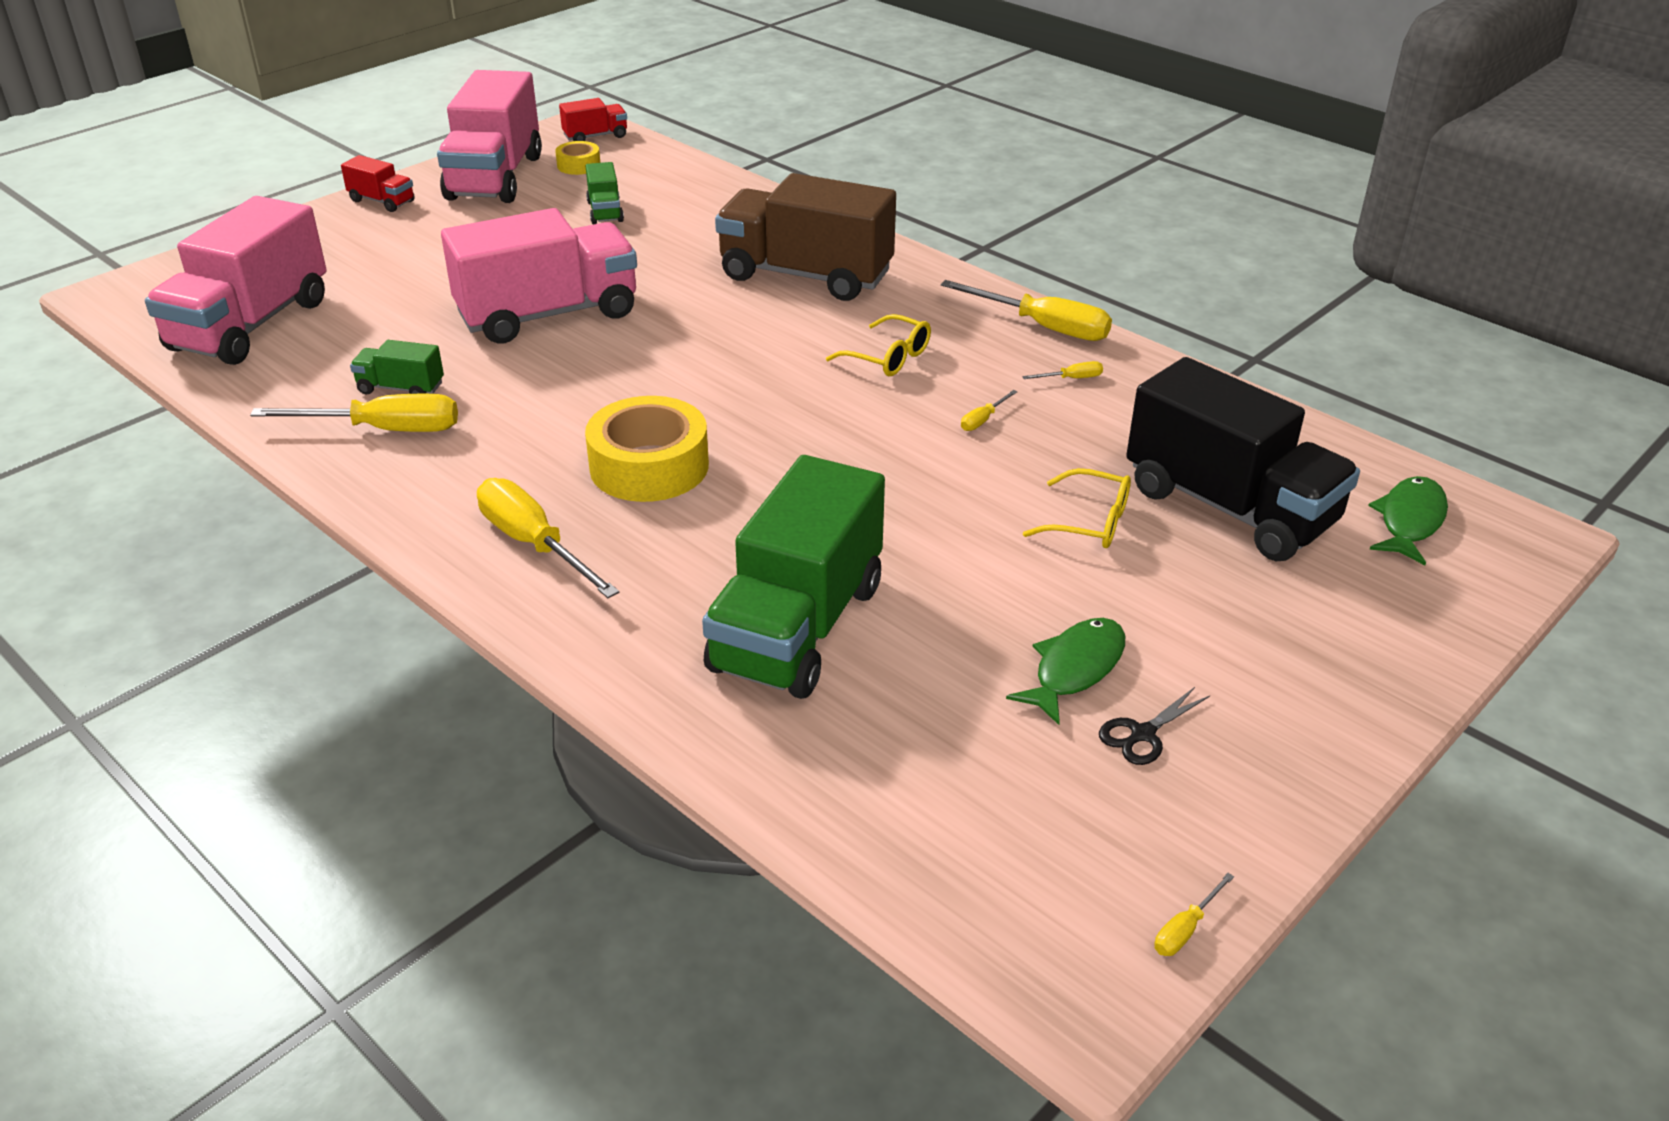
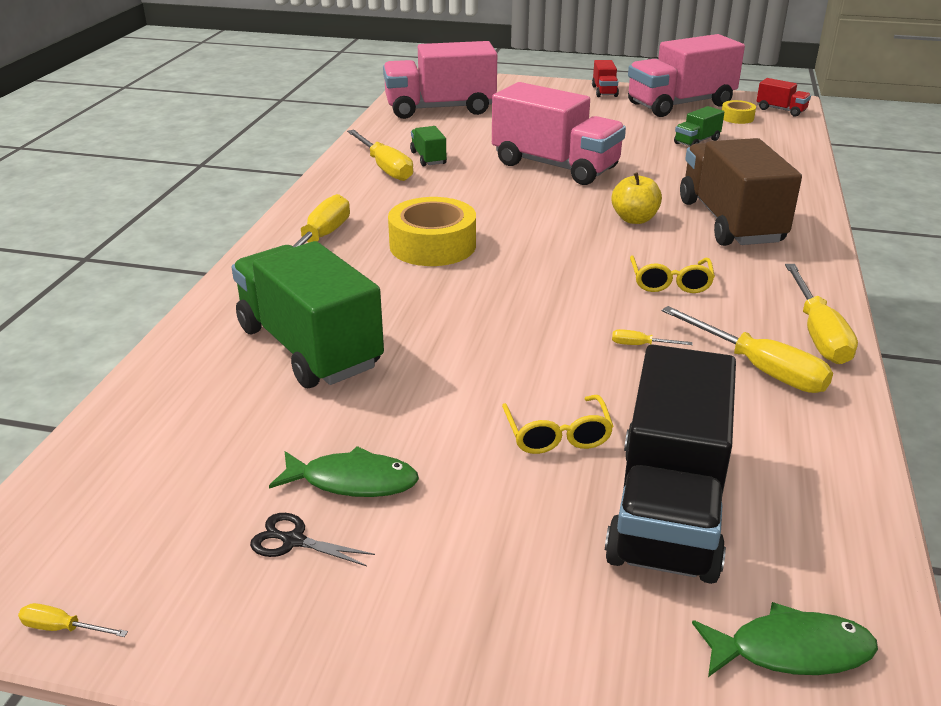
camera: 60 degrees right, 5 degrees down
(738, 322) = (634, 219): none -> yellow apple
(797, 627) = (309, 347): green truck -> green truck turned 60 degrees clockwise
(1071, 378) = (759, 368): yellow screwdriver -> yellow screwdriver, size x2.30

